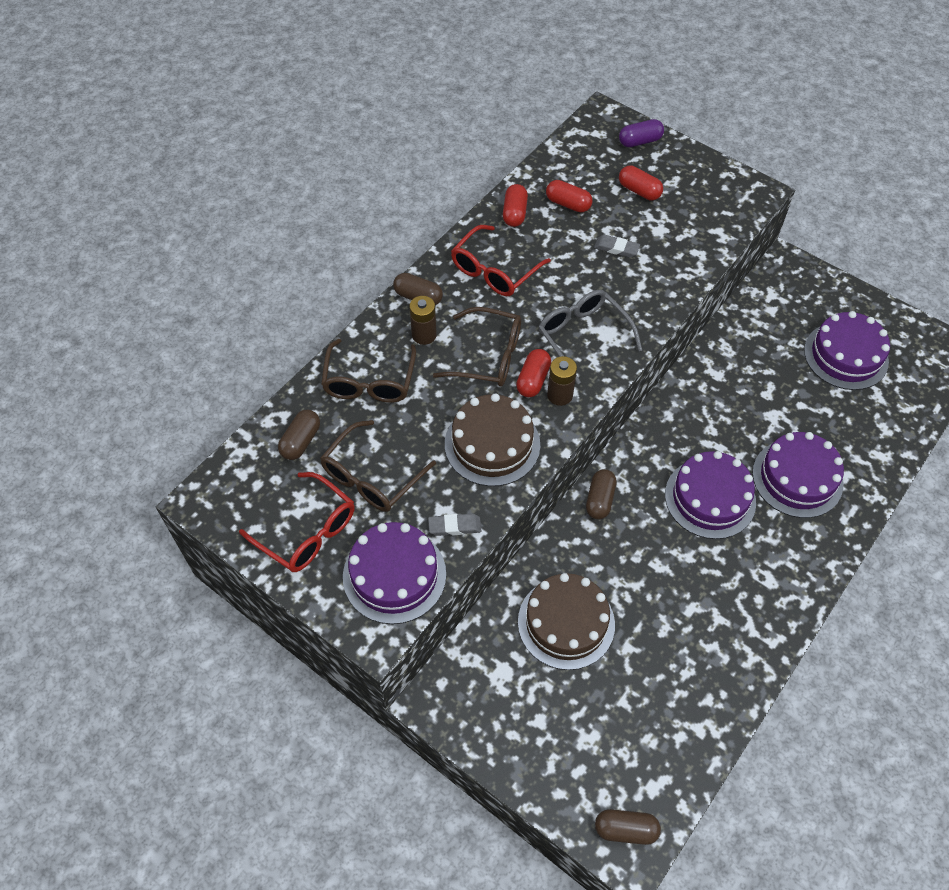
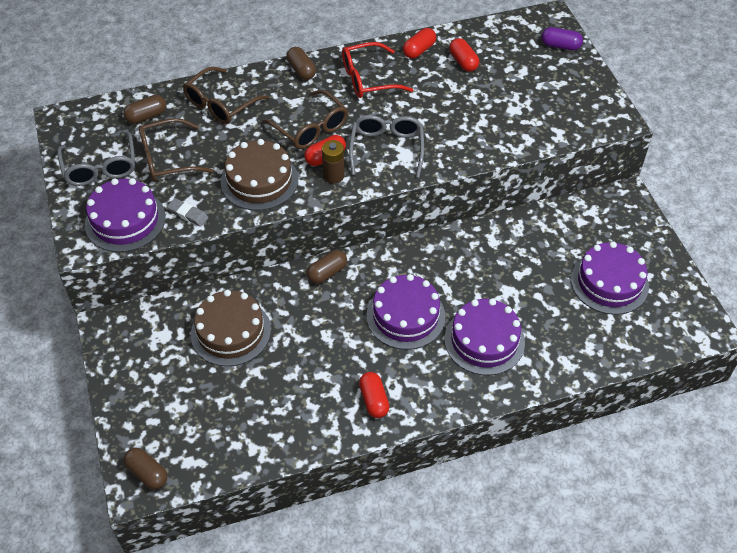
camera: 35 degrees right, 5 degrees down
(306, 531) = (100, 167): red glasses -> grey glasses
(424, 335) = (282, 94): brown battery -> none
(616, 248) = (469, 106): grey eraser -> none
(639, 191) = (525, 77): red capsule -> red capsule (374, 400)

